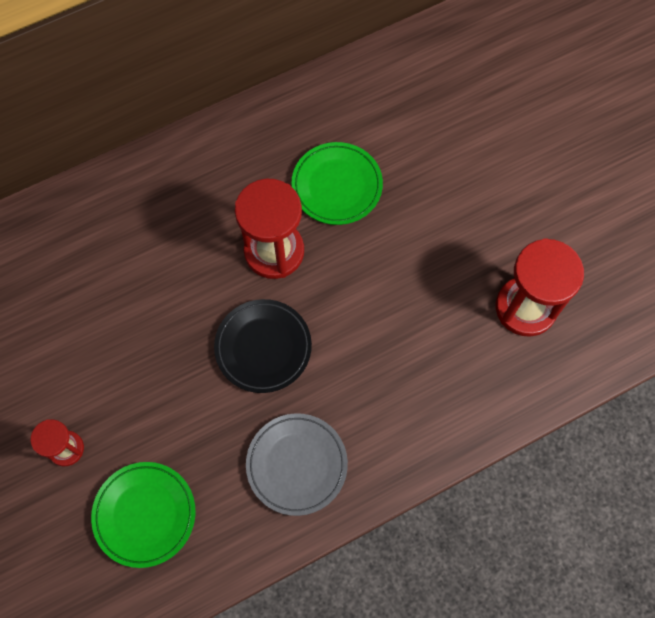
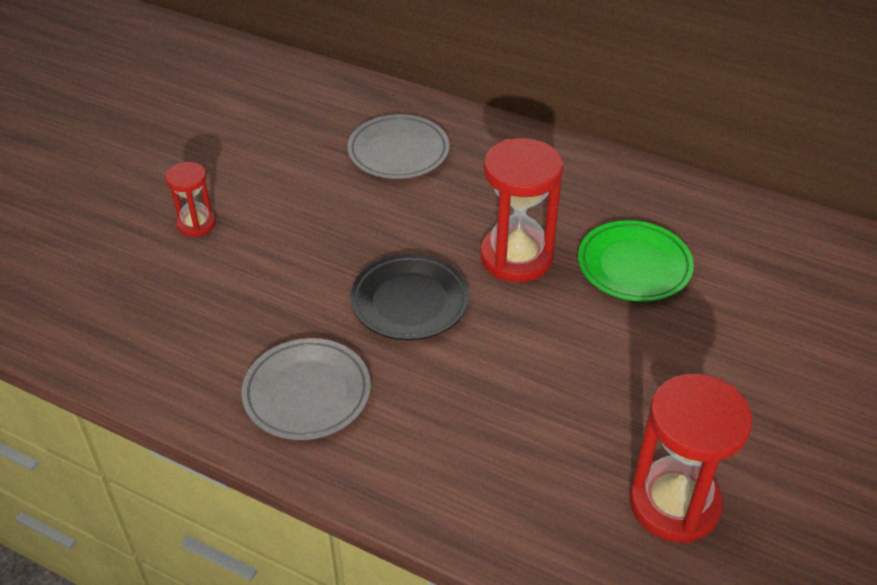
camera: 55 degrees right, 25 degrees down
(101, 254) = (398, 152): none -> grey plate
(145, 514) = (170, 307): green plate -> none

